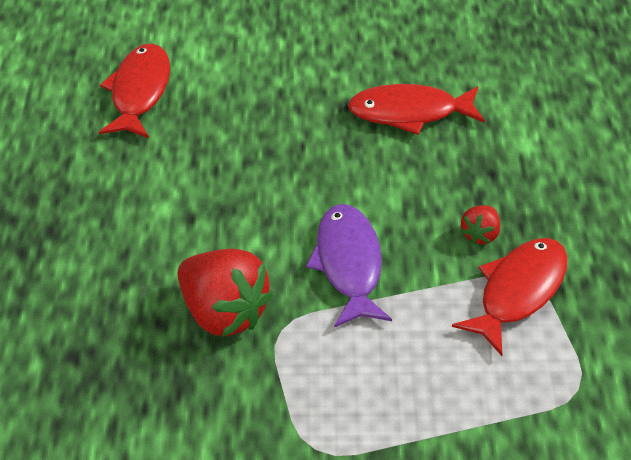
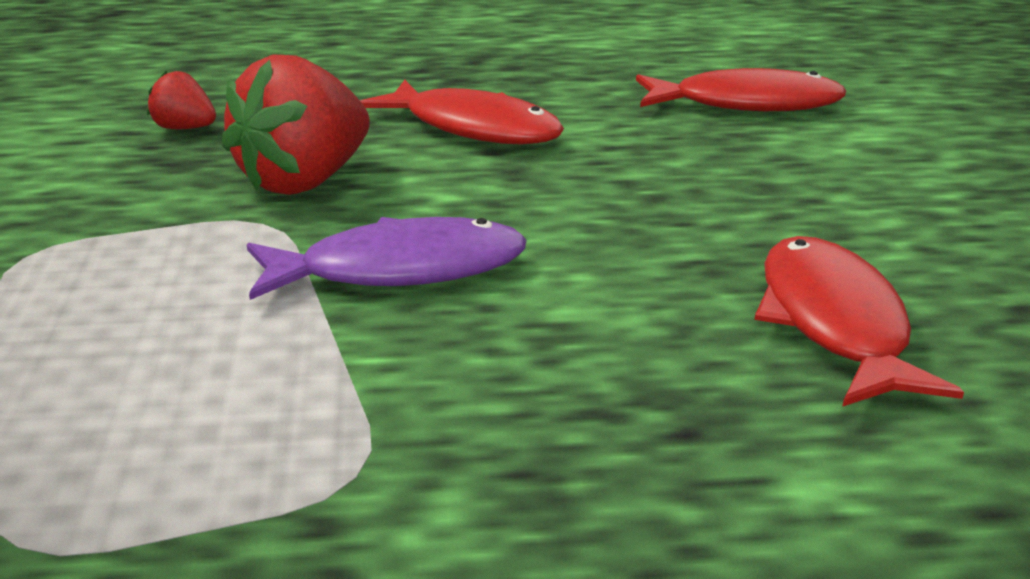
camera: 85 degrees right, 20 degrees down
(480, 234) = (486, 411): red strawberry -> red strawberry (184, 128)
(518, 291) = (317, 461): red fish -> red fish (474, 128)

